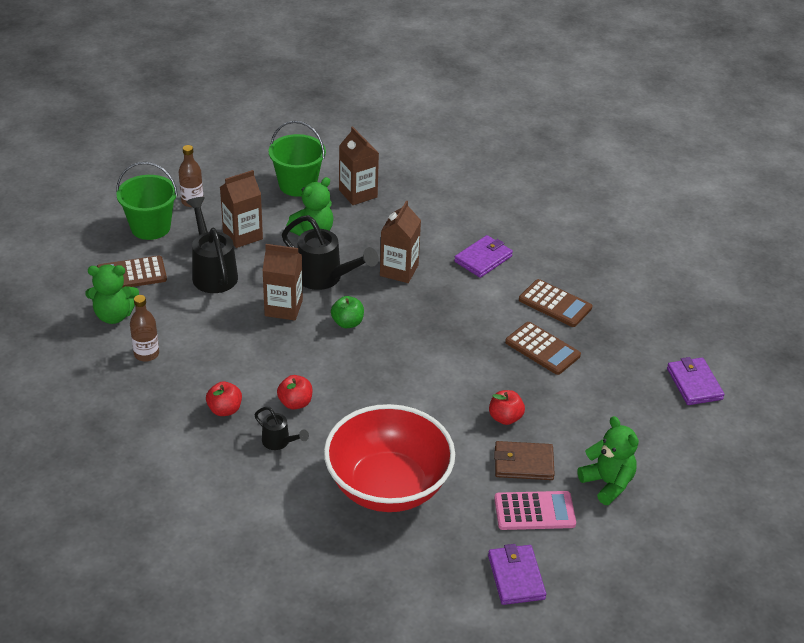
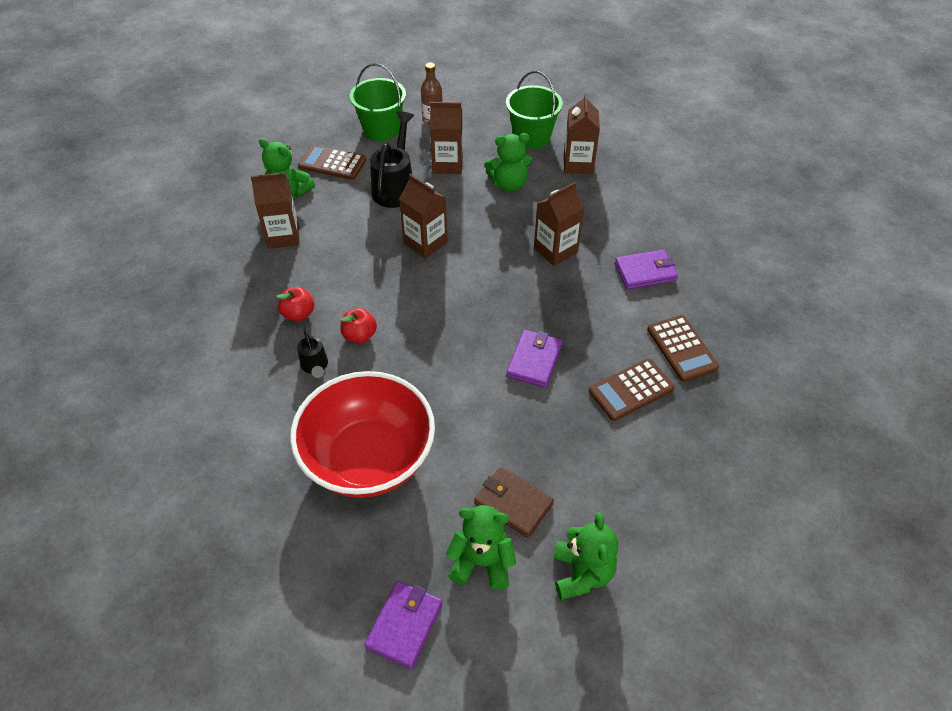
camera: 35 degrees right, 10 degrees up
(146, 354) = (283, 236): brown bottle -> brown carton
(325, 278) = (484, 231): black watering can -> none
(347, 323) = (468, 280): green apple -> none
(505, 418) = (535, 445): red apple -> none
(534, 511) = (482, 562): pink calculator -> green teddy bear
(542, 349) = (631, 390): brown calculator -> brown calculator turned 75 degrees clockwise
(694, 384) = (768, 508): purple wallet -> purple wallet (534, 360)

